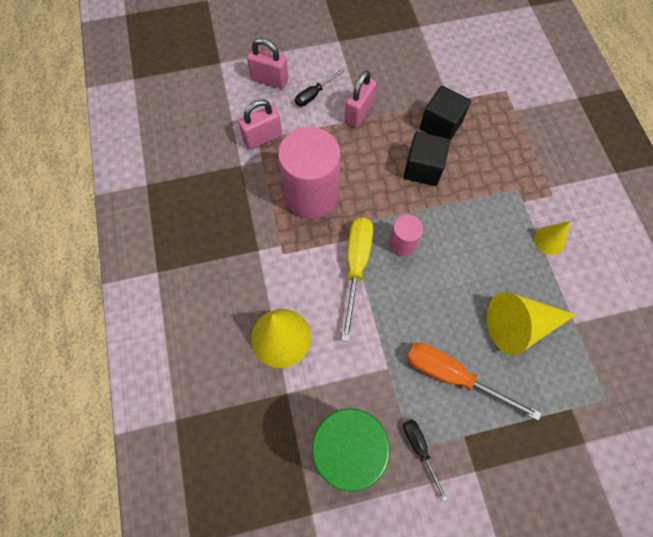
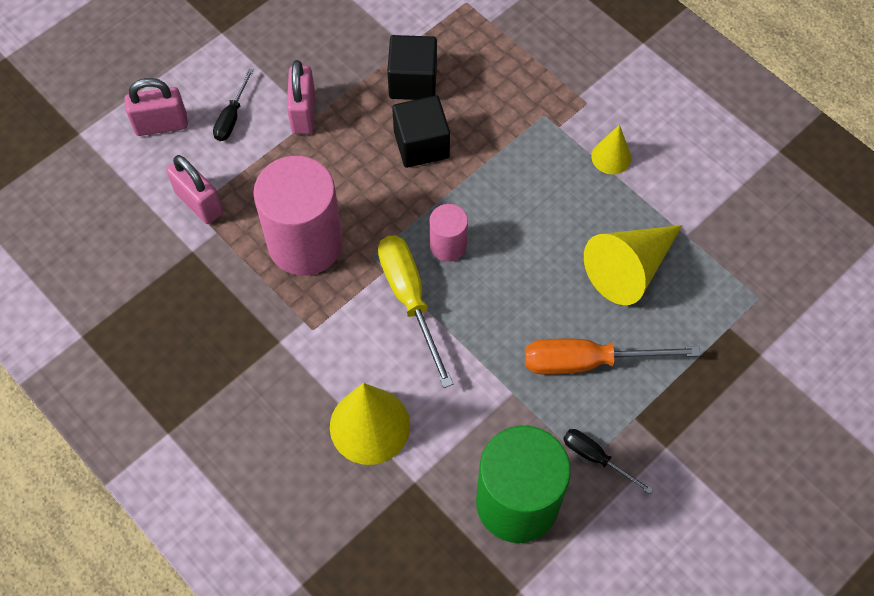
camera: 30 degrees left, 5 degrees down
(263, 138) = (199, 203): pink padlock -> pink padlock turned 75 degrees counterclockwise

